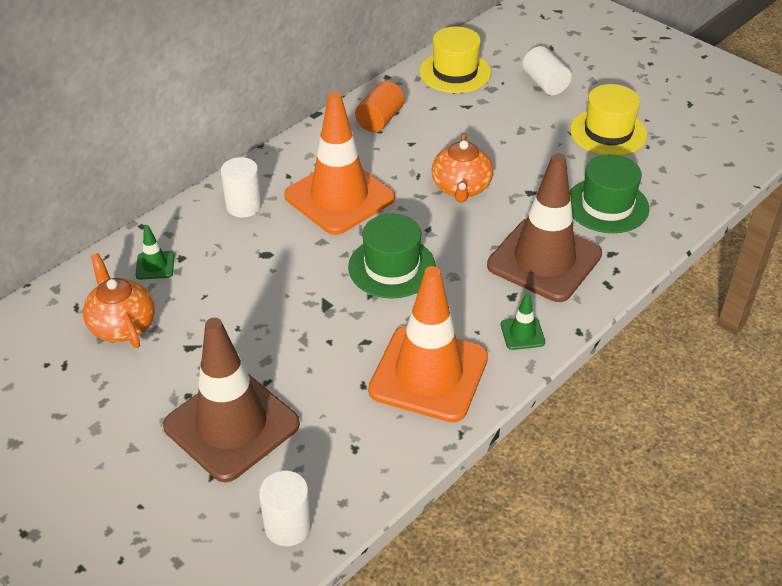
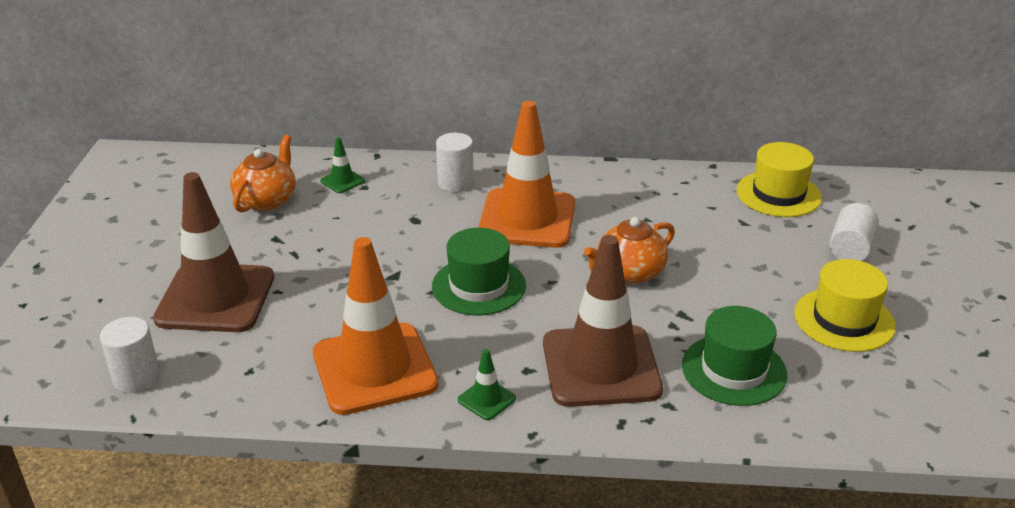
camera: 50 degrees right, 10 degrees down
(380, 120) = (652, 190): orange cylinder -> none

